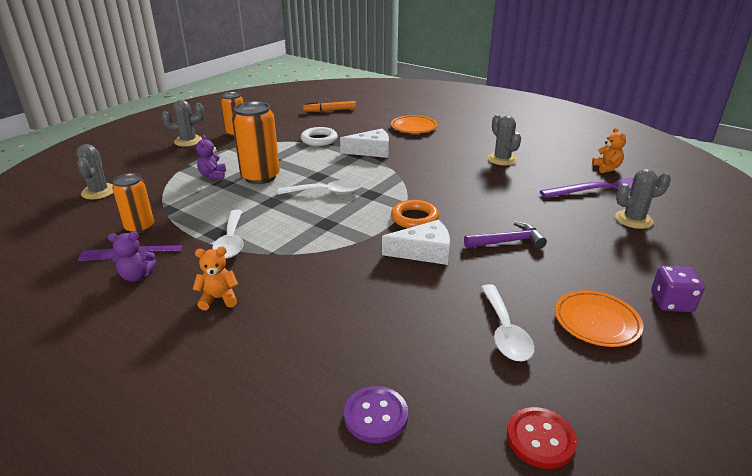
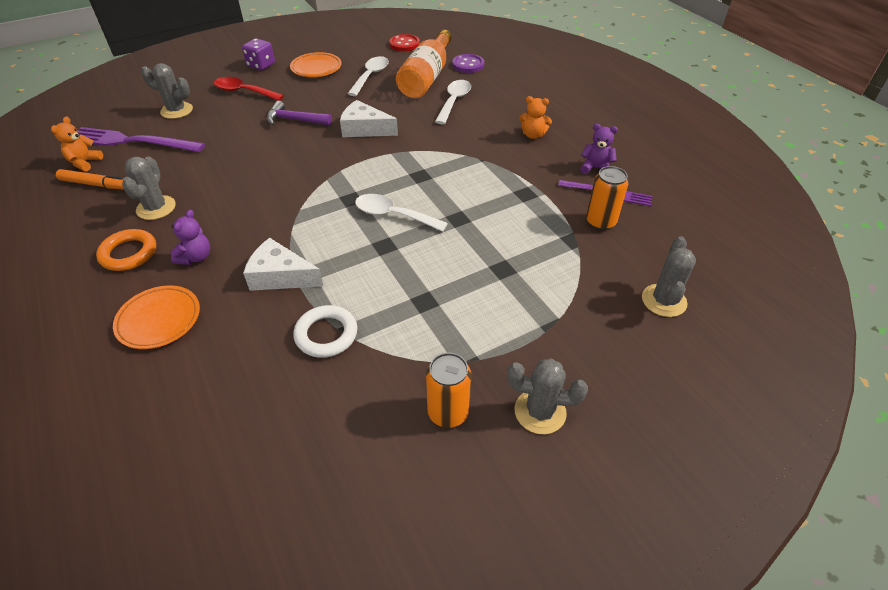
camera: 155 degrees left, 15 degrees up
(213, 175) = (513, 289): purple teddy bear -> purple teddy bear (196, 257)
(231, 241) = (513, 180): white spoon -> white spoon (454, 101)
(260, 177) = (453, 266): orange can -> none
(330, 110) = (226, 451): orange marker -> orange marker (96, 184)
(414, 218) = (339, 159): orange ring -> orange ring (129, 253)
(422, 356) = (426, 77): none -> orange bottle
(615, 258) = (244, 92): none -> red spoon

